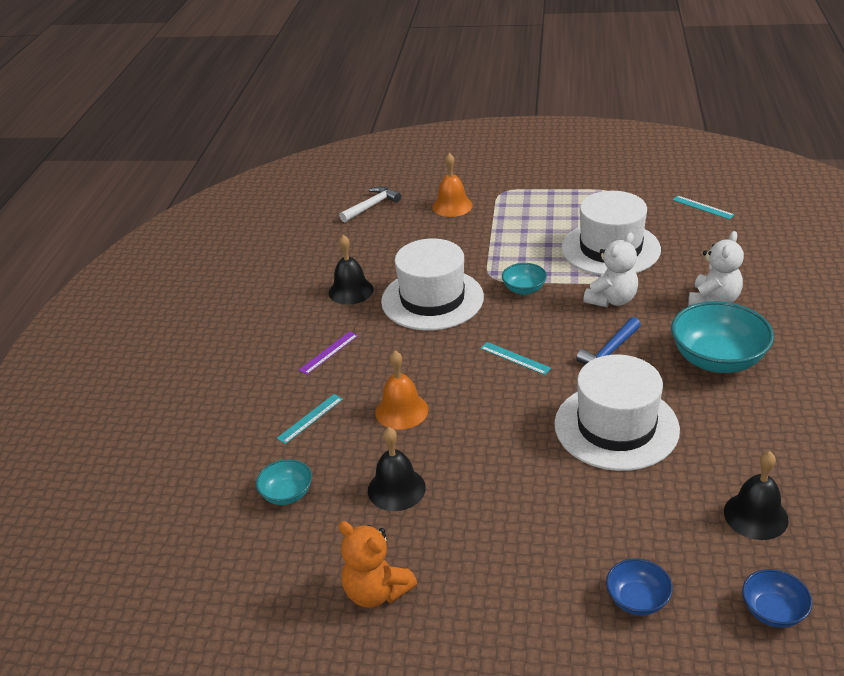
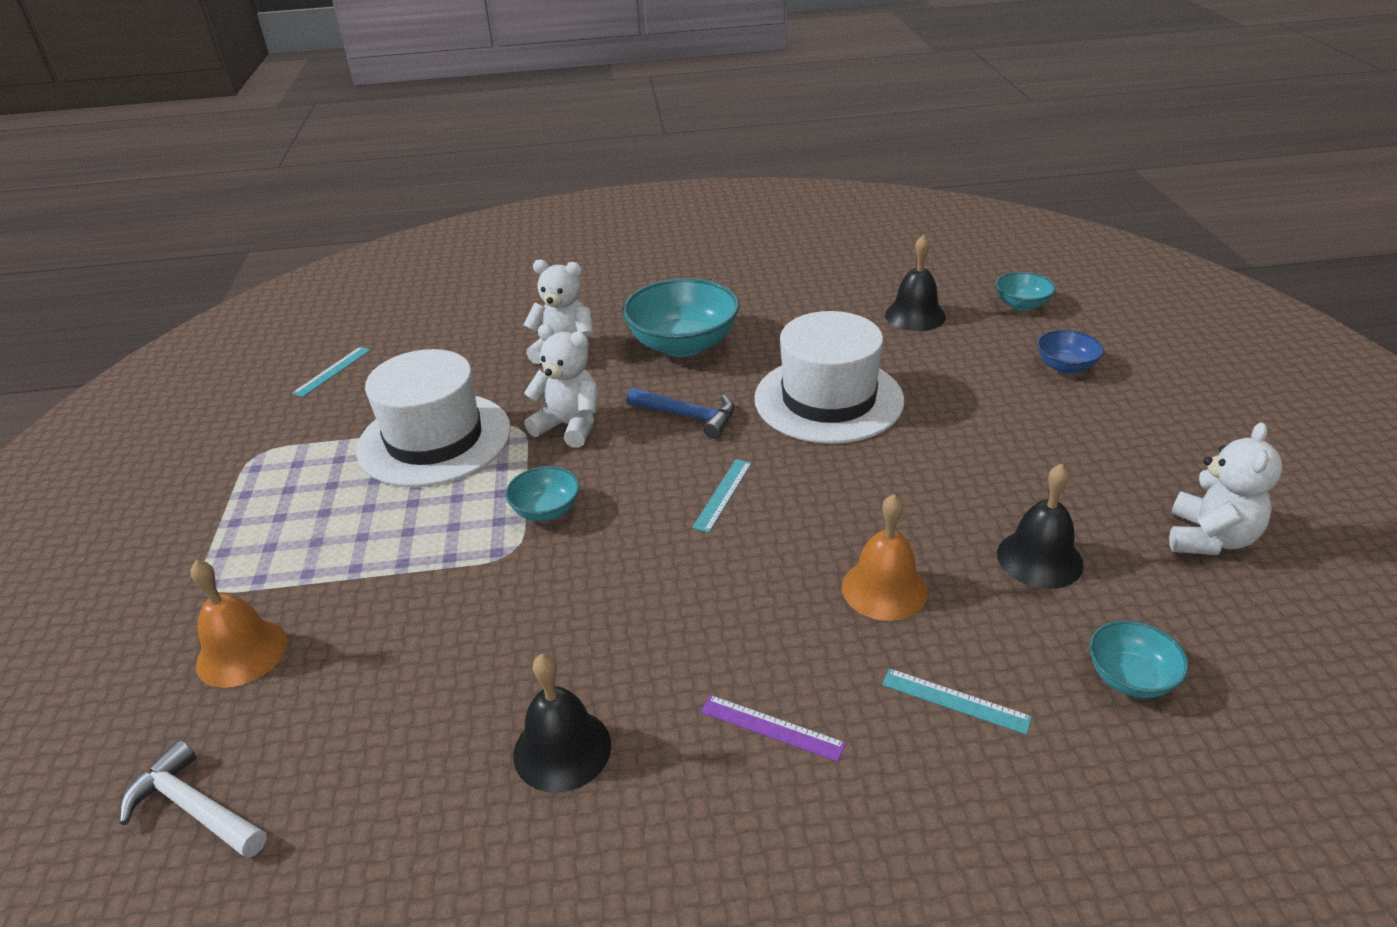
camera: 105 degrees left, 0 degrees up
(376, 591) = (1210, 538): orange teddy bear -> white teddy bear
(432, 299) = (583, 614): white hat -> none
(773, 611) = (1022, 305): blue bowl -> turquoise bowl

